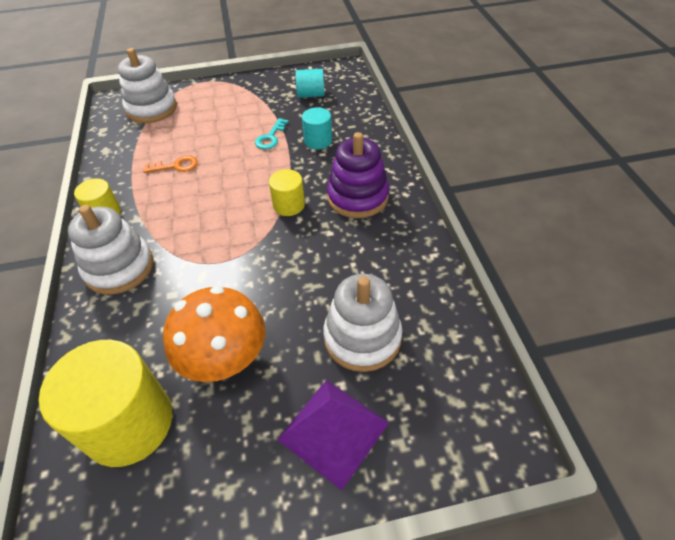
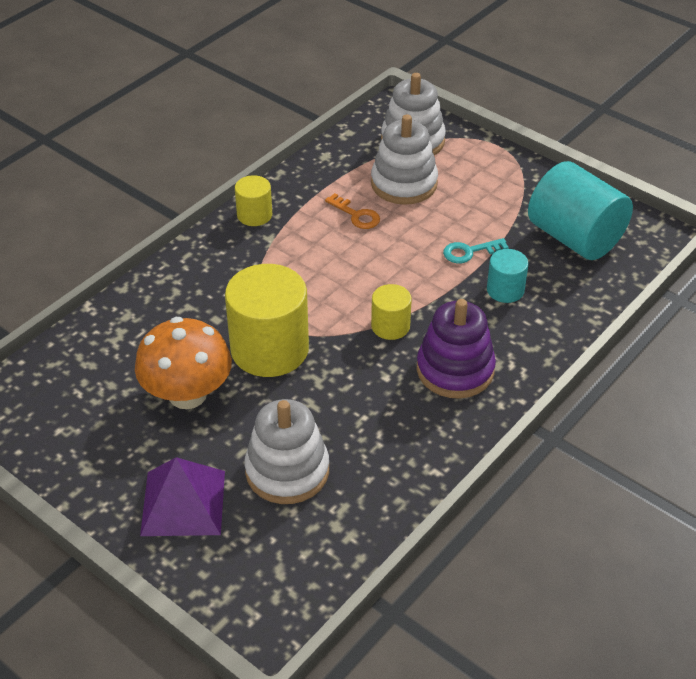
camera: 50 degrees right, 5 degrees down
(119, 268) = (210, 268): white stacking toy -> white stacking toy (404, 184)
(129, 423) = (90, 378): yellow cylinder -> yellow cylinder (269, 349)
(311, 95) = (575, 237): turquoise cylinder -> turquoise cylinder, size x1.98

